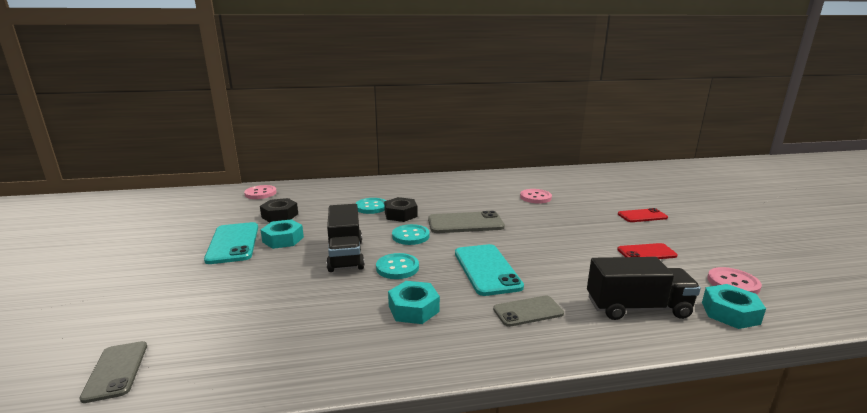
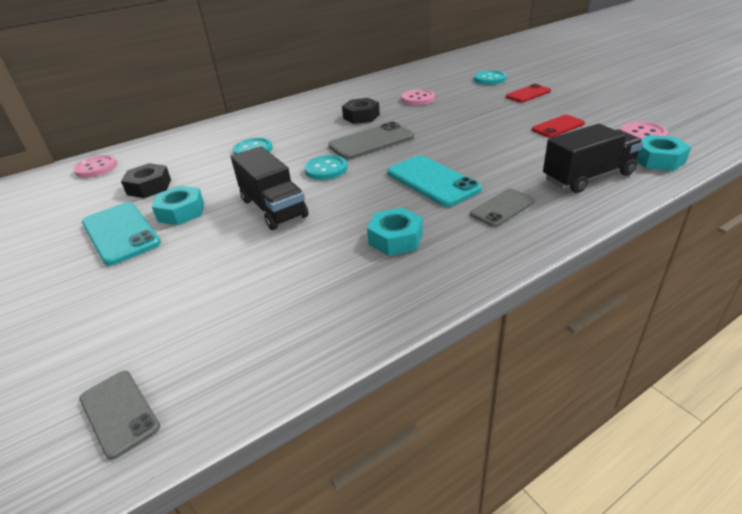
camera: 20 degrees left, 15 degrees up
(397, 268) = (342, 204): turquoise button -> turquoise button (490, 79)
(401, 214) = (294, 150): black nut -> black nut (361, 116)

